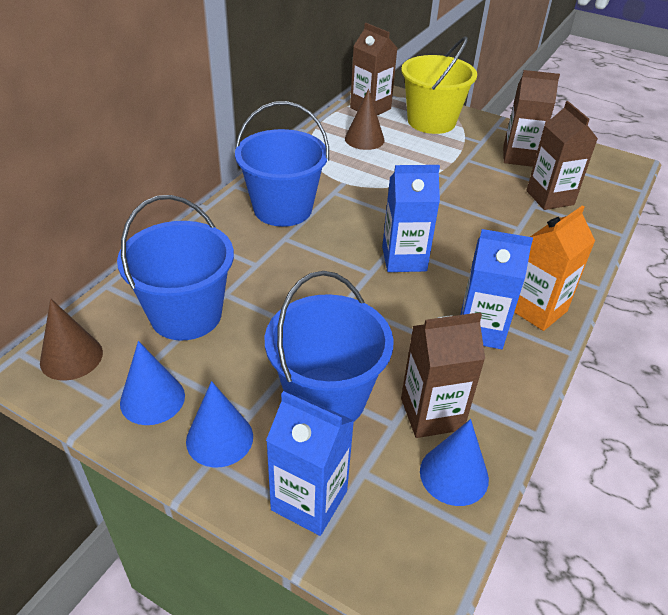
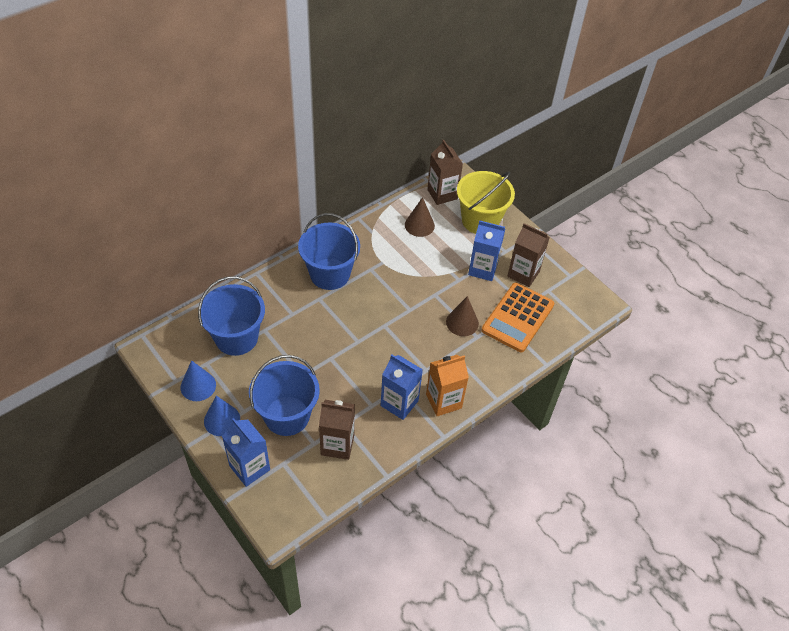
camera: 20 degrees right, 10 degrees up
(71, 357) = (167, 346): brown cone -> brown cone (462, 322)
(404, 259) = (384, 338): blue carton -> blue carton (482, 269)
(454, 474) = (328, 481): blue cone -> none
(550, 198) = (518, 317): brown carton -> orange calculator

